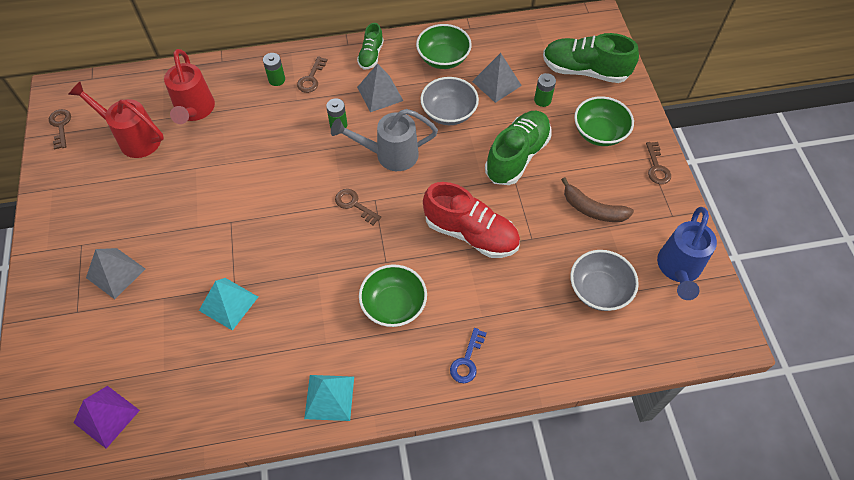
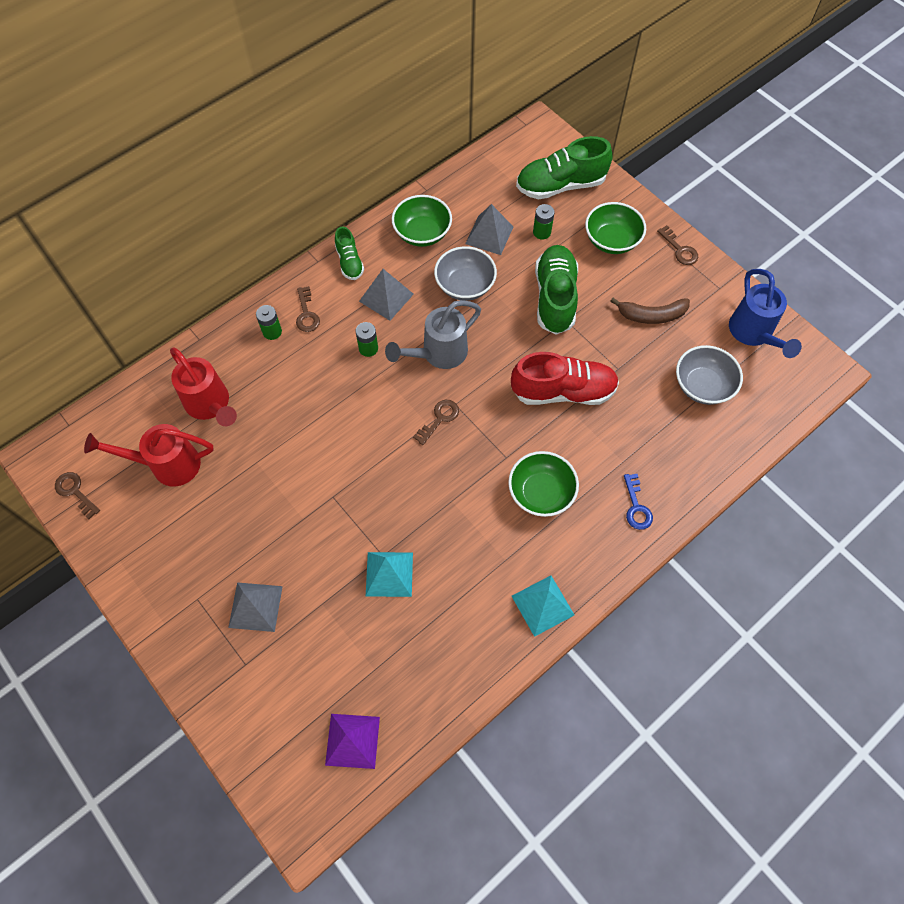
camera: 30 degrees left, 5 degrees up
(354, 205) = (439, 419): brown key -> brown key turned 120 degrees clockwise

